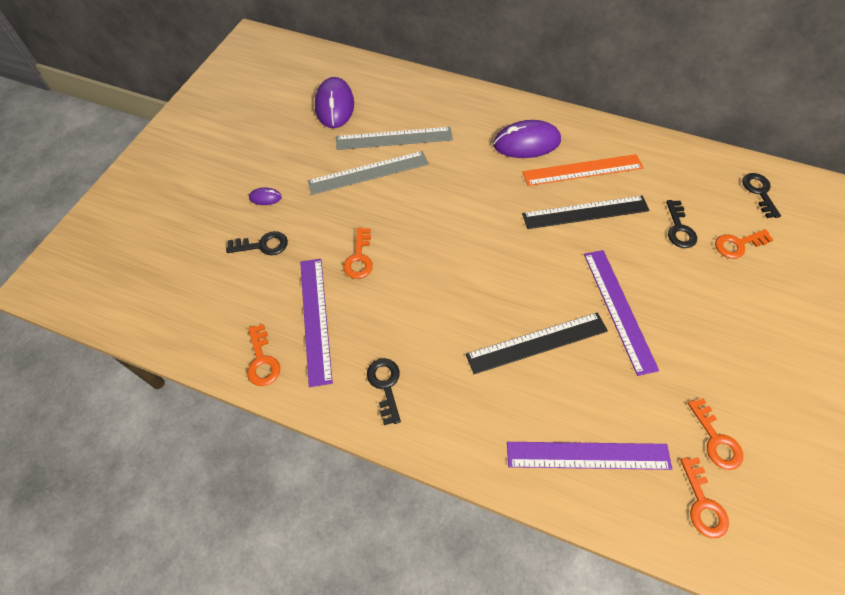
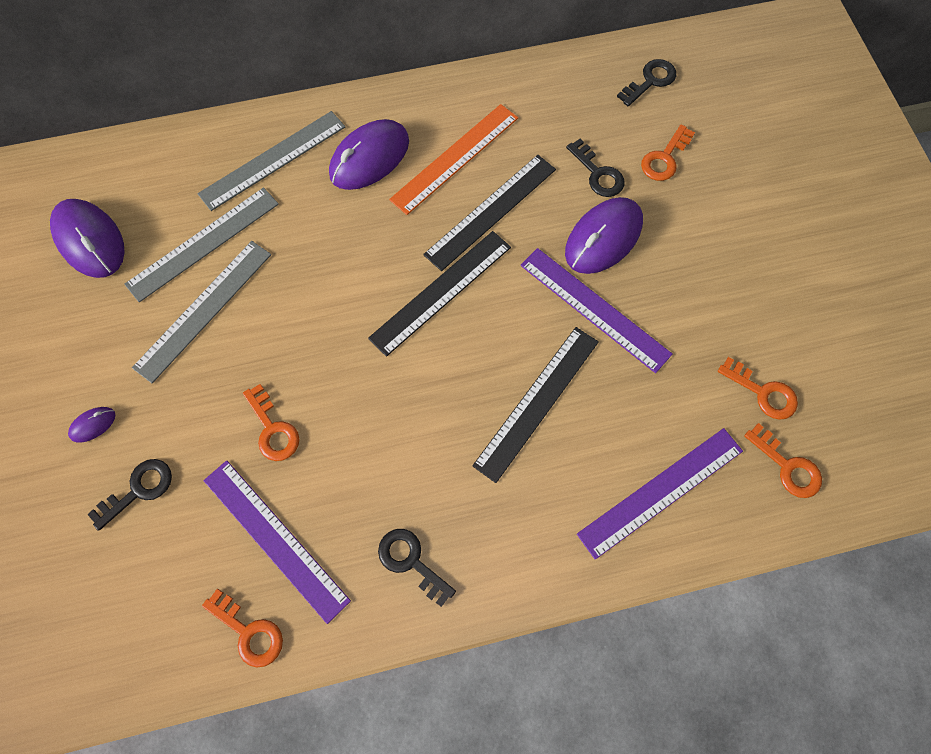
camera: 35 degrees left, 10 degrees up
(466, 115) = (273, 160): none -> grey ruler
(518, 241) = (441, 292): none -> black ruler
(656, 269) = (603, 238): none -> purple mouse
(759, 192) = (650, 81): black key -> black key turned 90 degrees clockwise

